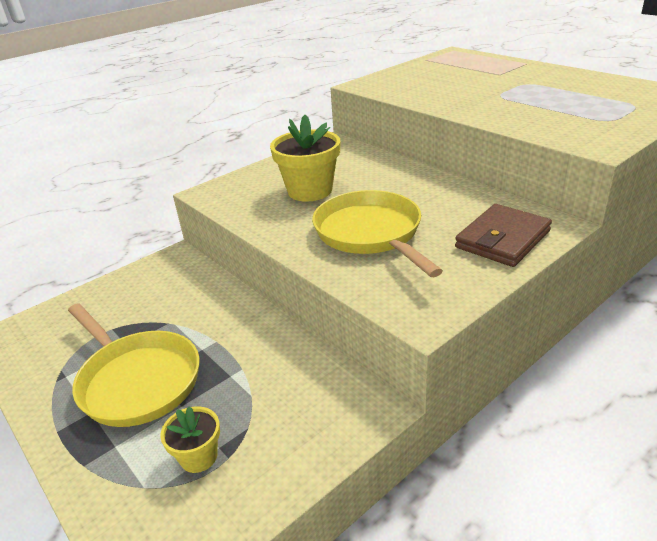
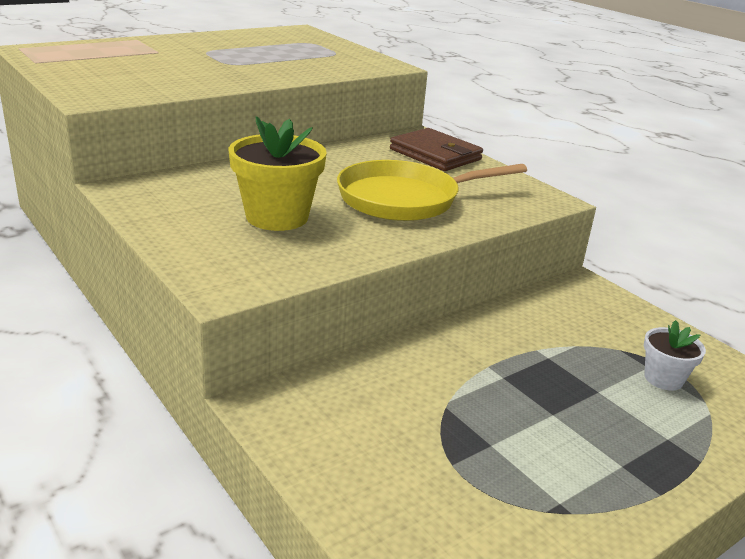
camera: 90 degrees left, 5 degrees down
(137, 380) = (562, 428): yellow pan -> none
(198, 457) = (663, 378): yellow flower pot -> white flower pot

